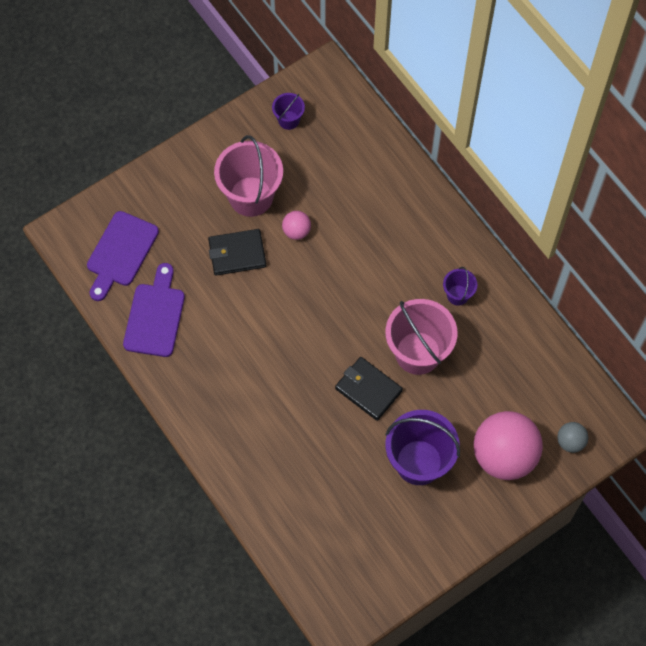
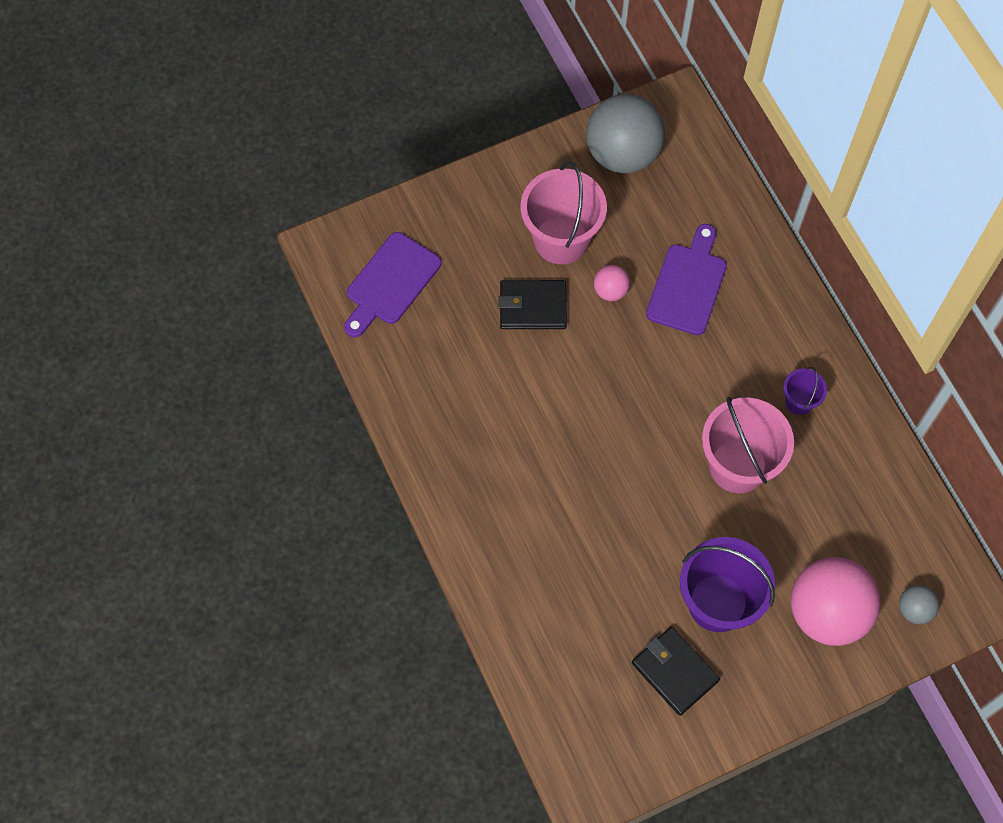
camera: 10 degrees right, 0 degrees up
(155, 316) = (419, 367): purple cutting board -> purple cutting board (688, 285)
(288, 120) = (622, 154): purple bucket -> grey ball
(368, 390) = (668, 501): black wallet -> black wallet (674, 672)

